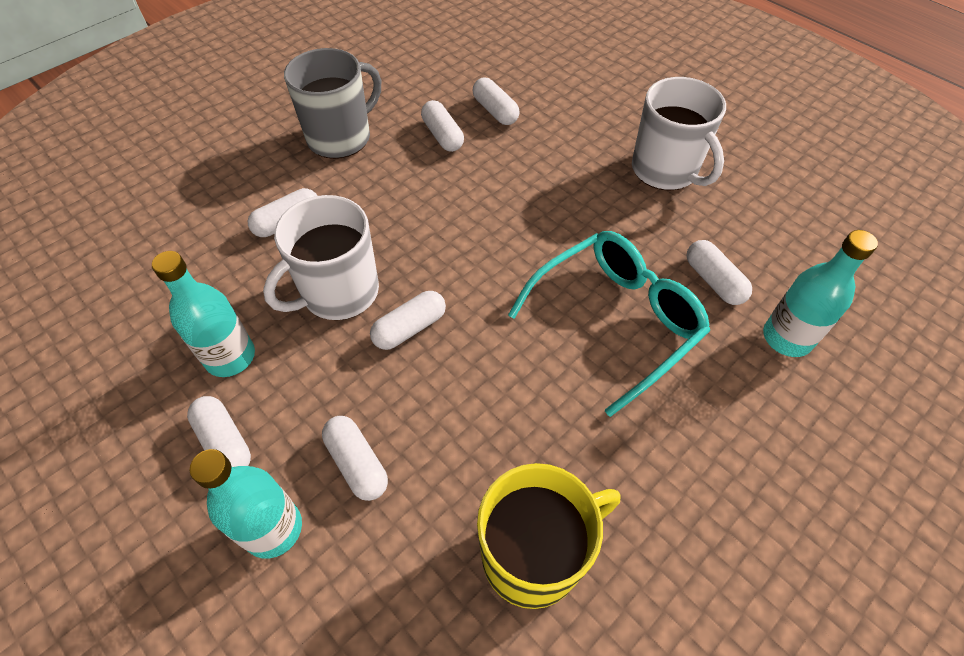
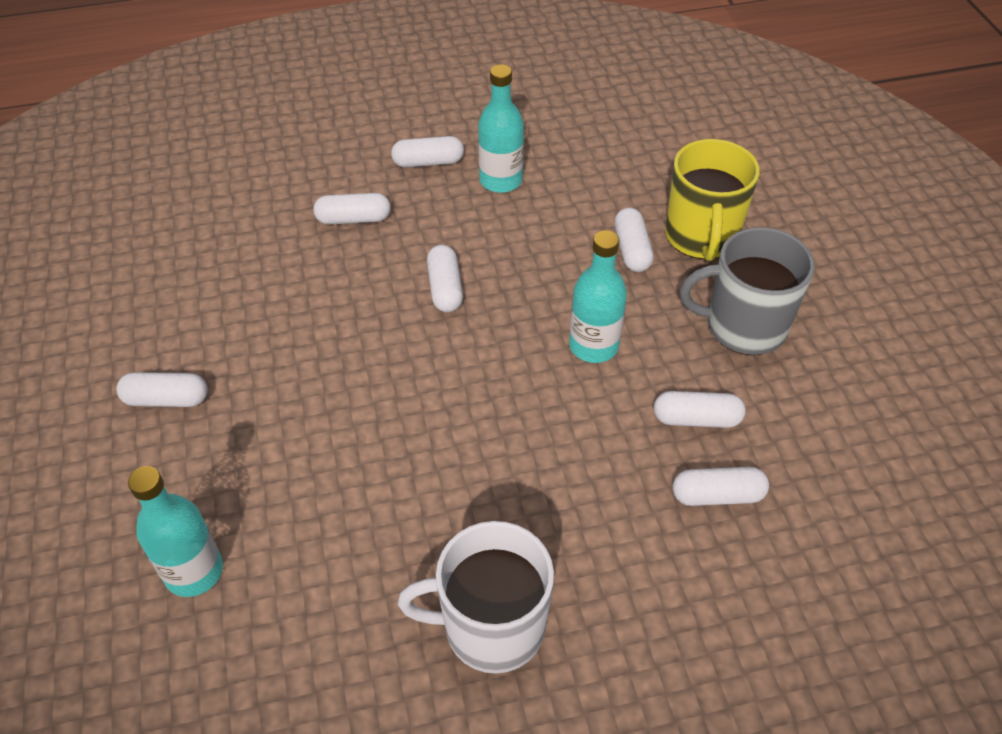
camera: 120 degrees right, 5 degrees down
(273, 529) = (345, 169): turquoise bottle -> turquoise bottle (593, 346)
(339, 292) = (519, 257): white mug -> none
(340, 137) = (743, 326): grey mug -> grey mug turned 105 degrees clockwise
(534, 555) = (208, 281): yellow mug -> yellow mug (701, 237)
(615, 321) = (333, 436): turquoise glasses -> none
(713, 281) = (305, 555): white capsule -> white capsule (166, 399)

